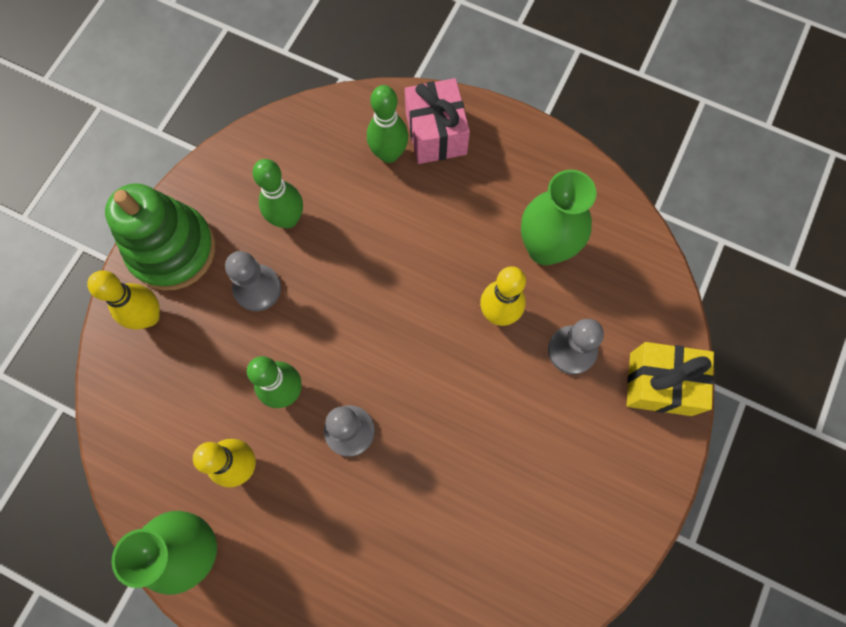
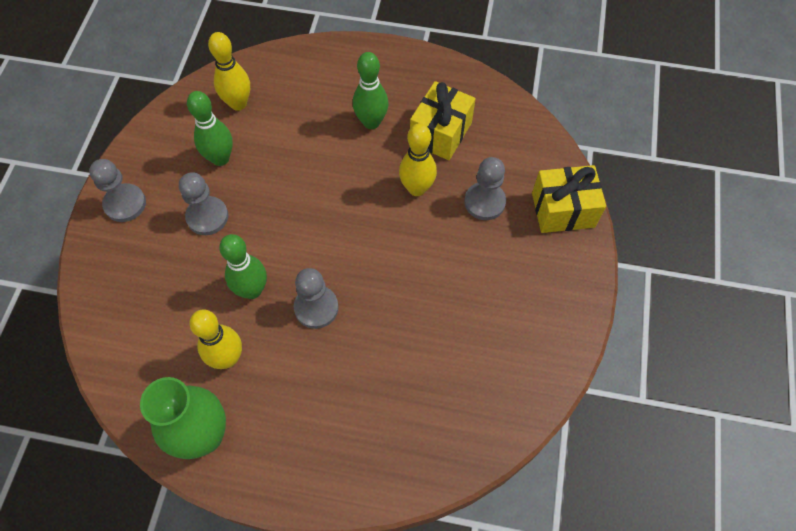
camera: 15 degrees left, 10 degrees down
(149, 316) = (116, 260): yellow bowling pin -> yellow bowling pin (238, 103)
(172, 249) = (125, 204): green stacking toy -> grey pawn
(389, 154) = (293, 92): green bowling pin -> green bowling pin (371, 122)
(436, 133) = (328, 70): pink gift -> none
(545, 248) = (440, 133): green vase -> yellow gift

